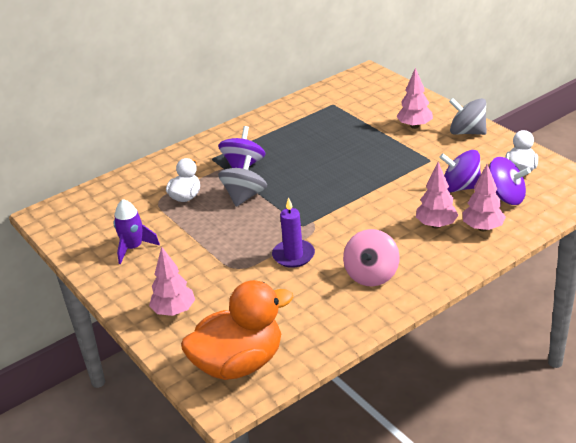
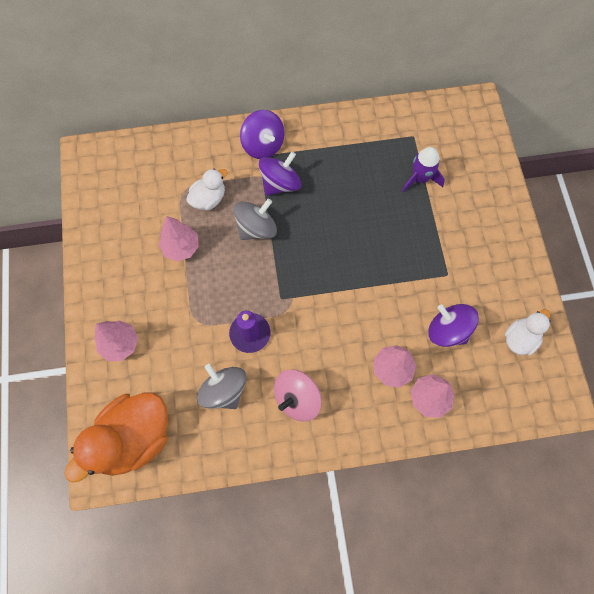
camera: 25 degrees right, 35 degrees up
(133, 248) = (131, 243): purple rocket -> purple rocket (420, 178)
(239, 364) = (133, 438): orange duck -> orange duck turned 135 degrees clockwise
(414, 126) = (467, 215): pink tree -> pink tree (181, 247)
(467, 132) = (509, 254): grey spinning top -> grey spinning top (224, 390)
(505, 197) = (478, 369): purple spinning top -> purple spinning top (263, 145)

